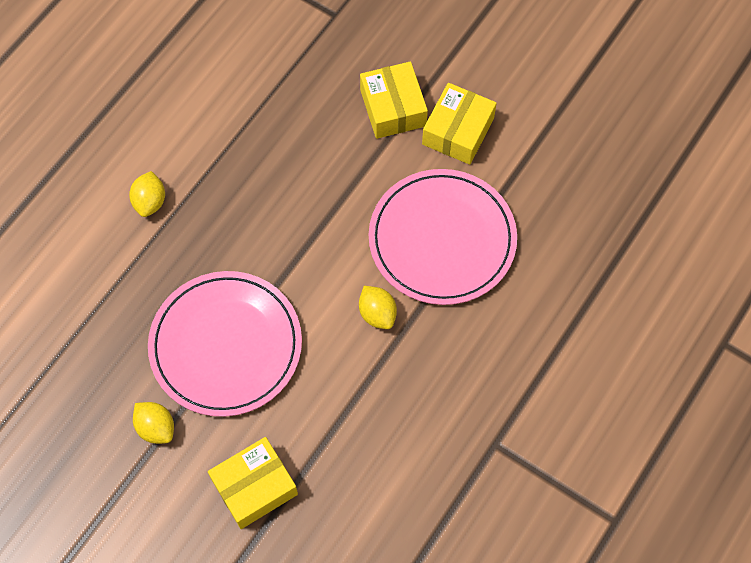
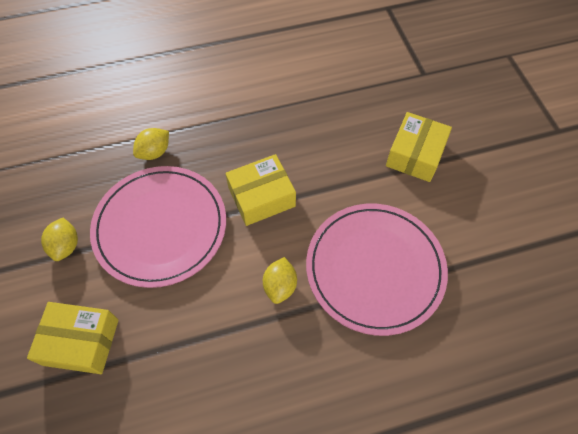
camera: 40 degrees right, 5 degrees down
(150, 202) = (204, 105): yellow lemon -> yellow lemon (154, 152)
(458, 131) = (451, 201): yellow box -> yellow box (261, 197)

